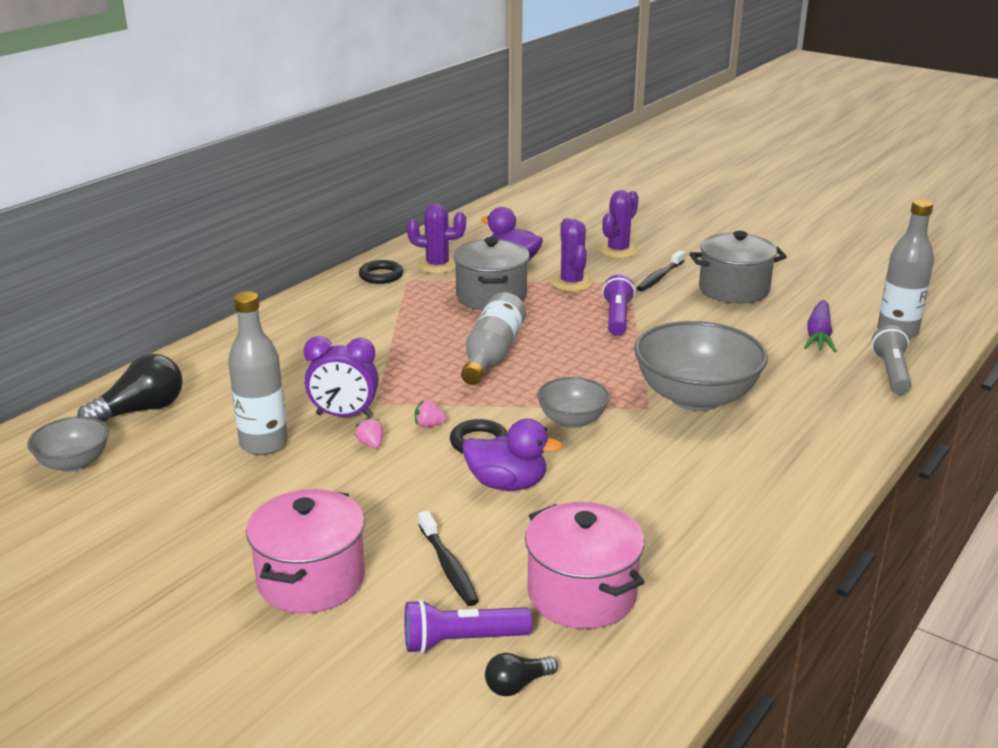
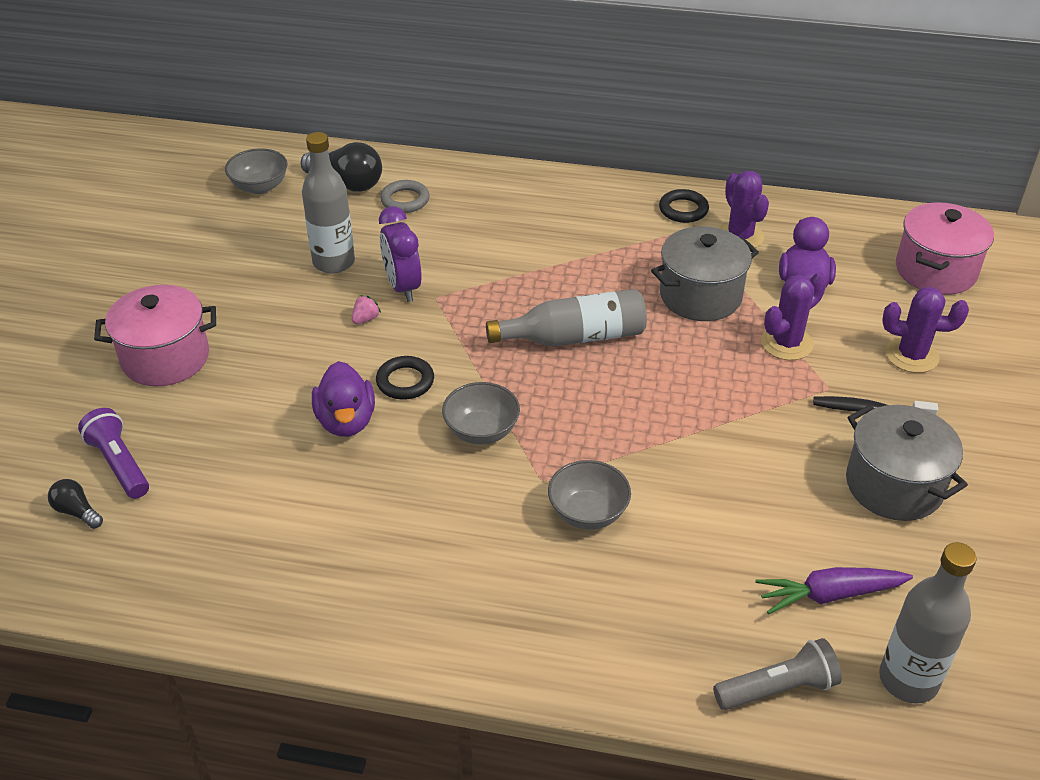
camera: 65 degrees right, 15 degrees up
(212, 386) = (405, 200): none -> grey ring
(429, 425) = (416, 341): pink strawberry -> none
(448, 567) = (210, 425): black toothbrush -> none
(582, 594) = (203, 517): pink pot -> pink pot (935, 271)
(617, 318) = (729, 403): purple flashlight -> none
(695, 397) = (588, 513): grey bowl -> grey bowl, size x0.54

